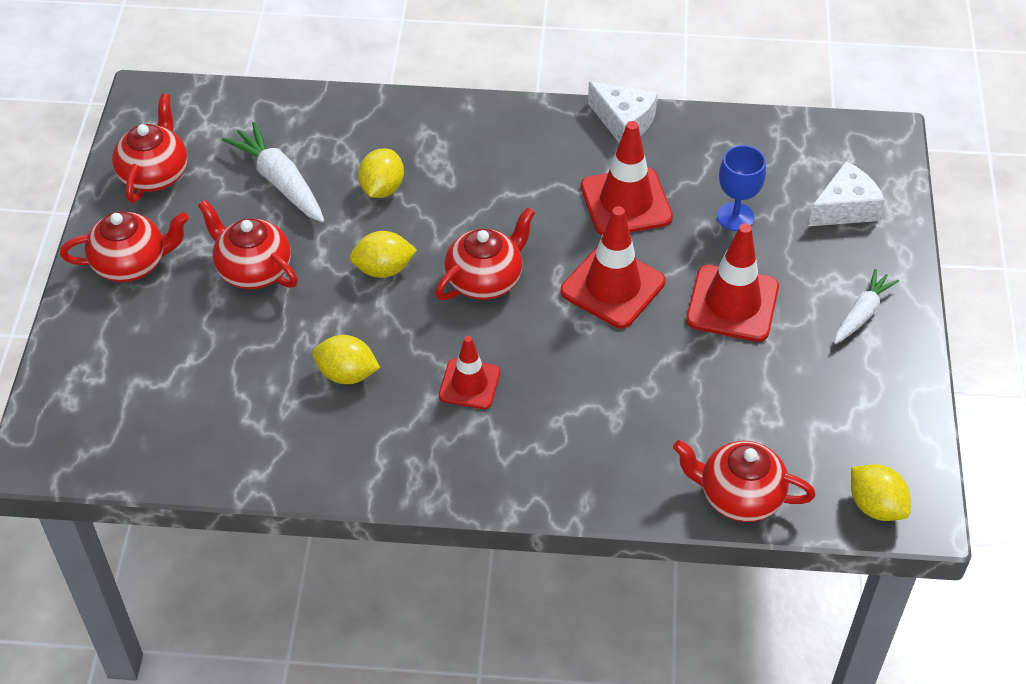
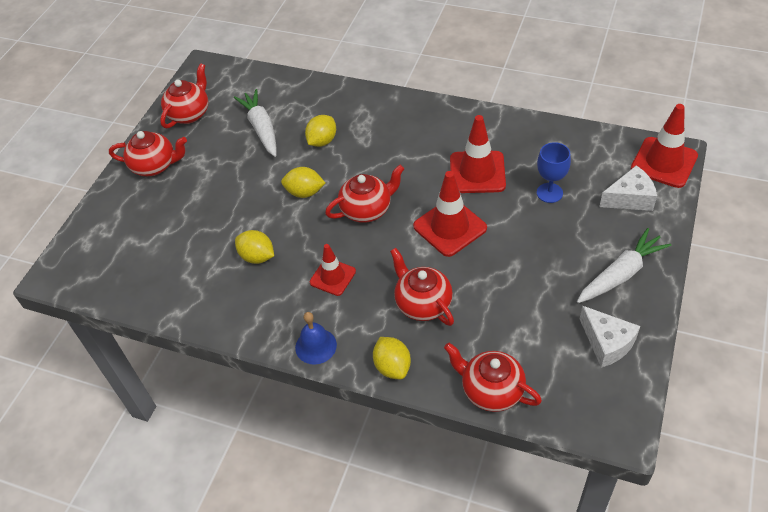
camera: 20 degrees right, 0 degrees up
(253, 270) = (225, 181): red teapot -> red teapot (422, 303)
(479, 483) = (316, 346): none -> blue bell
(623, 122) = (493, 119): white cheese -> white cheese (607, 343)
(732, 303) = (529, 252): red traffic cone -> red traffic cone (664, 162)
(862, 313) = (621, 274): white carrot -> white carrot, size x1.54
(875, 506) = (590, 417): yellow lemon -> yellow lemon (392, 367)

